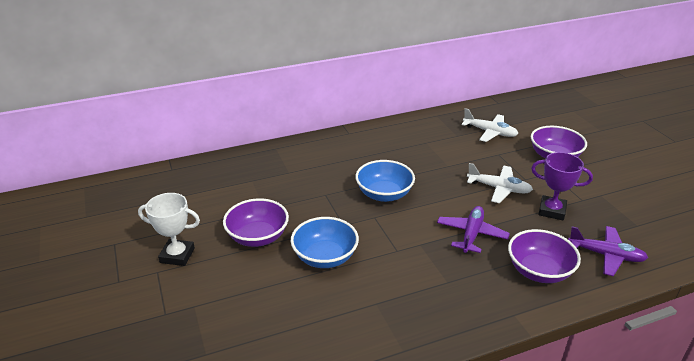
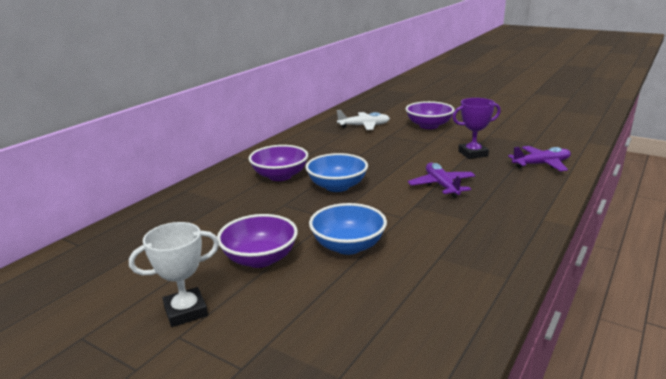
camera: 35 degrees left, 10 degrees down
(499, 188) = (419, 154): white plane -> none
(539, 271) = (517, 188): purple bowl -> purple bowl (280, 176)

